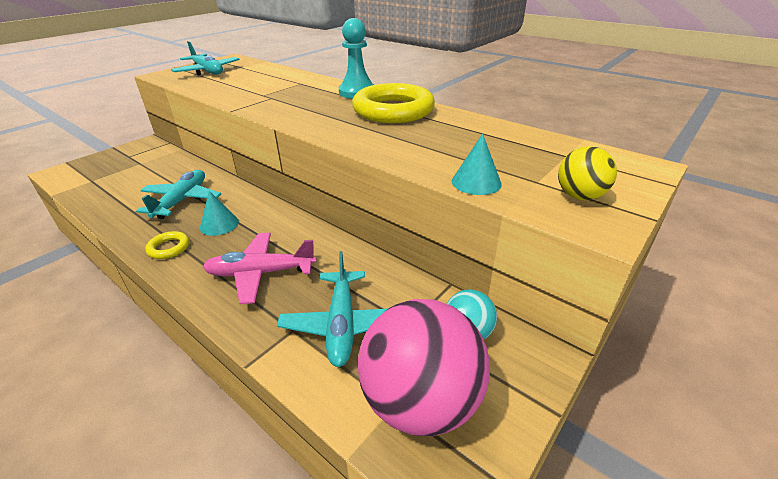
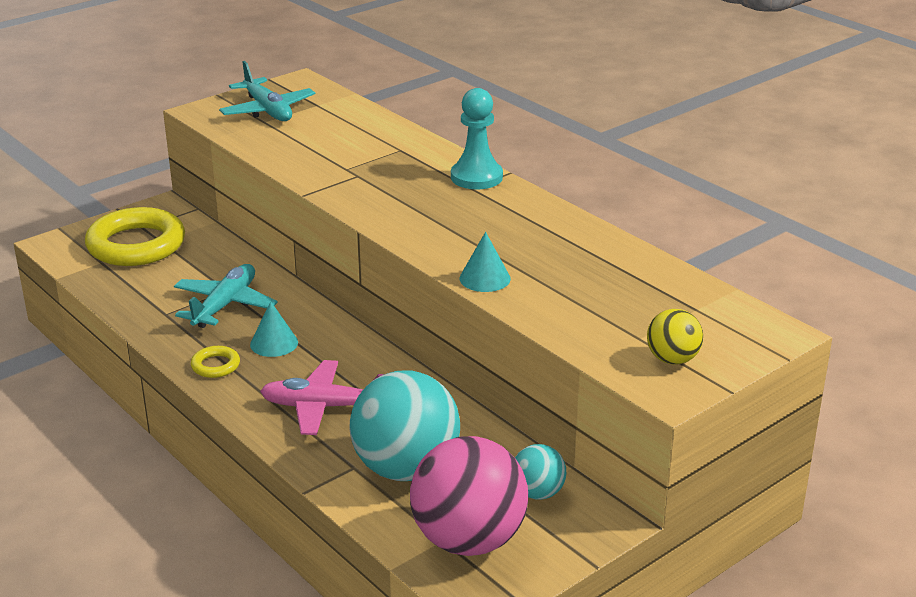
camera: 10 degrees right, 5 degrees down
(341, 324) = (406, 468): turquoise plane -> turquoise ball
(393, 110) = (515, 216): yellow ring -> yellow ring (136, 245)
(476, 182) = (571, 331): turquoise cone -> turquoise cone (485, 278)

